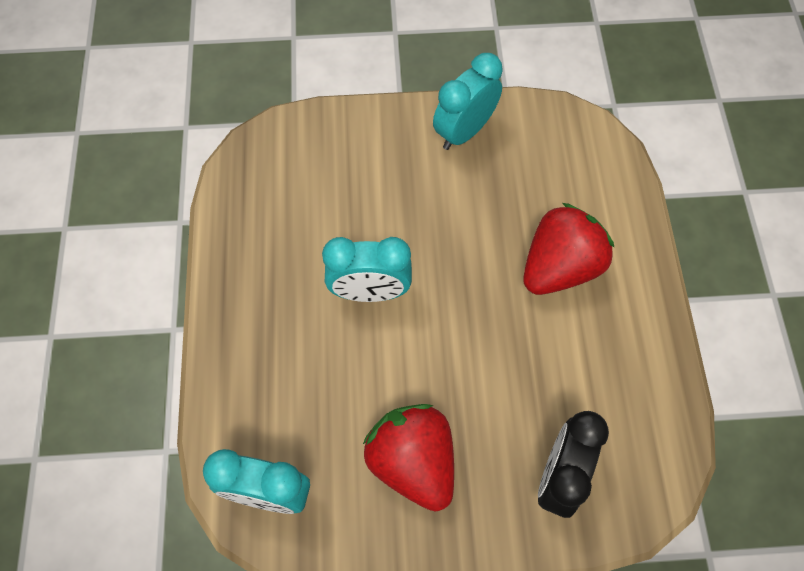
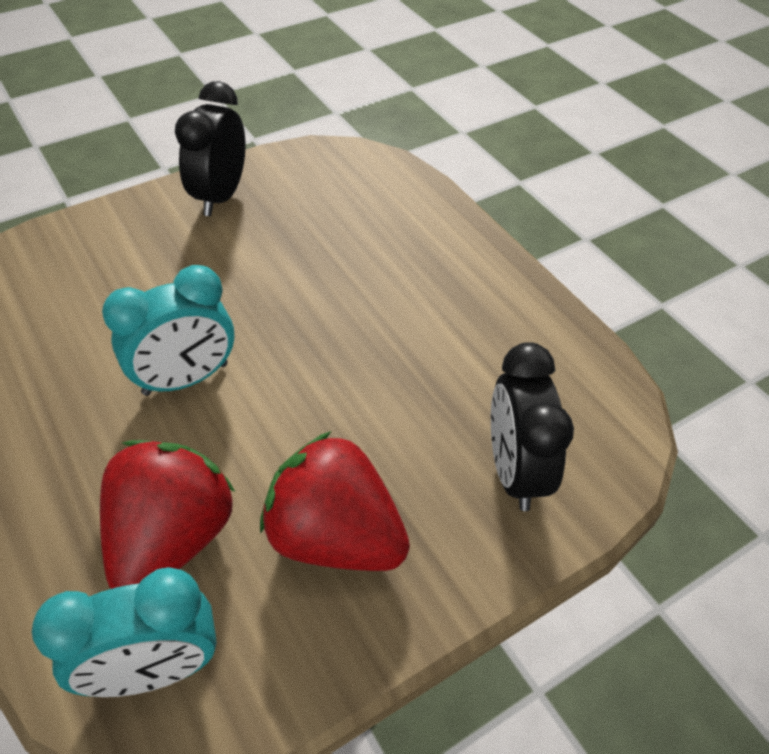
camera: 30 degrees left, 15 degrees down
(464, 131) = (220, 196): turquoise clock -> black clock
(559, 267) = (392, 276): red strawberry -> red strawberry (172, 538)

